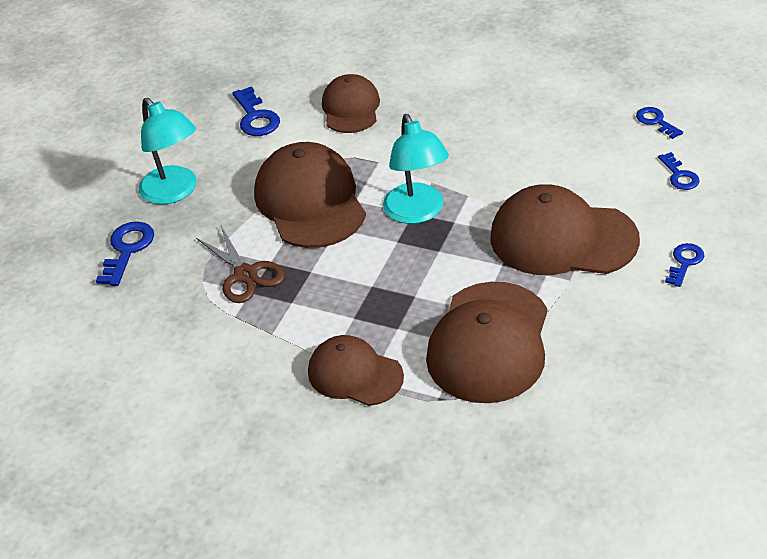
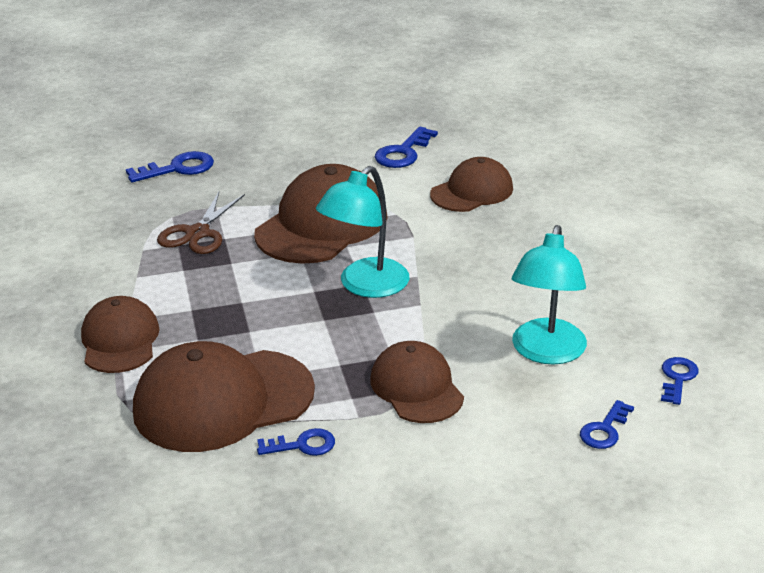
camera: 50 degrees right, 10 degrees down
(174, 192) = (267, 158): turquoise lamp -> turquoise lamp (546, 352)
(562, 238) = (416, 387): brown cap -> brown cap, size x0.62
(684, 262) = (462, 488): blue key -> blue key (302, 445)

